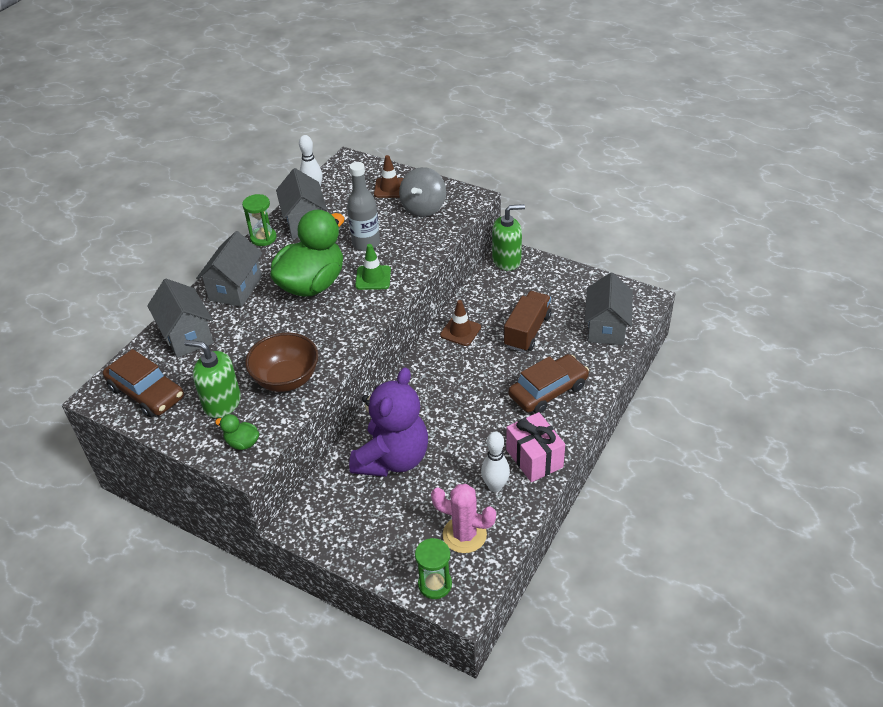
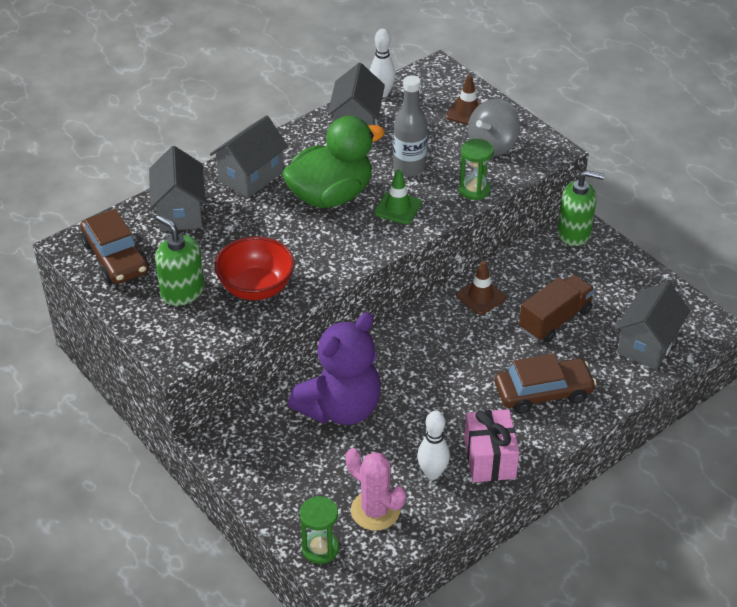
camera: 20 degrees right, 0 degrees up
(242, 443) = (183, 338): green duck -> none
(263, 238) = (305, 130): green hourglass -> green hourglass (474, 190)
(286, 379) = (256, 288): brown bowl -> red bowl

